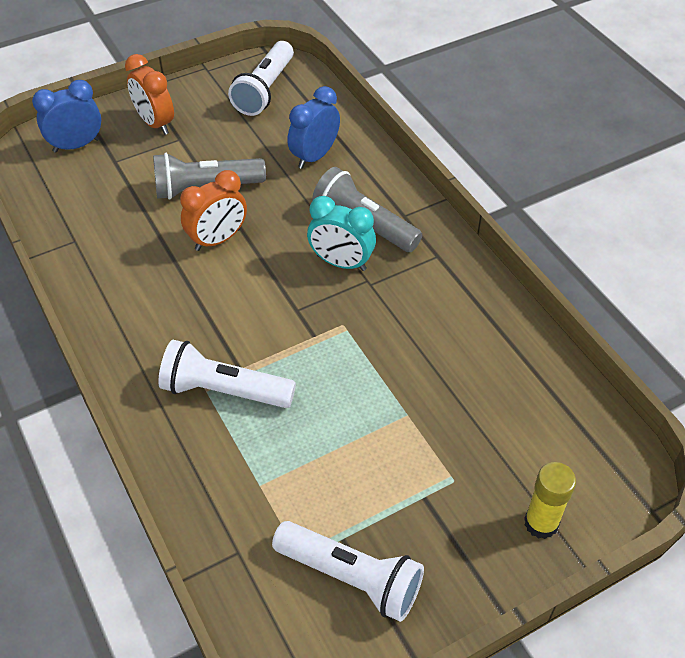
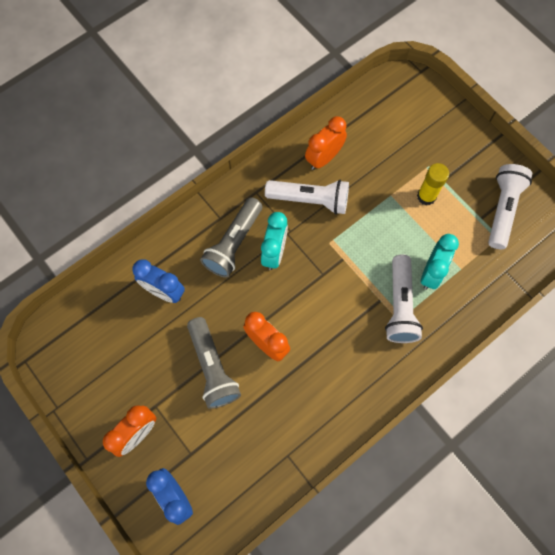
camera: 100 degrees left, 20 degrees up
(263, 442) = (431, 273): none -> turquoise clock
(265, 90) = (82, 349): white flashlight -> white flashlight (310, 200)
(484, 340) = (324, 158): none -> orange clock
(541, 523) = (443, 121): yellow glue stick -> yellow glue stick (426, 196)

